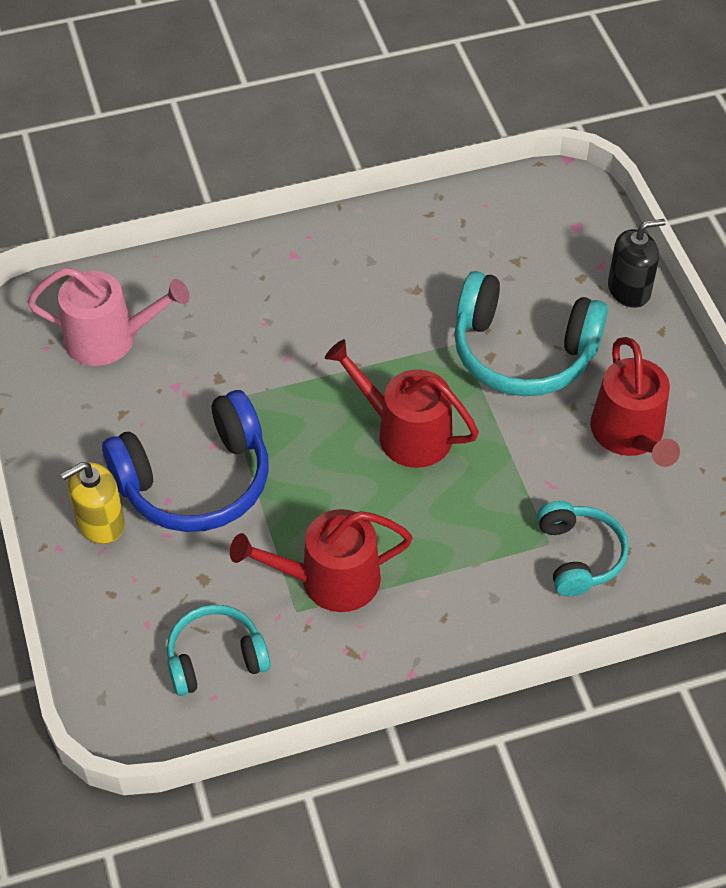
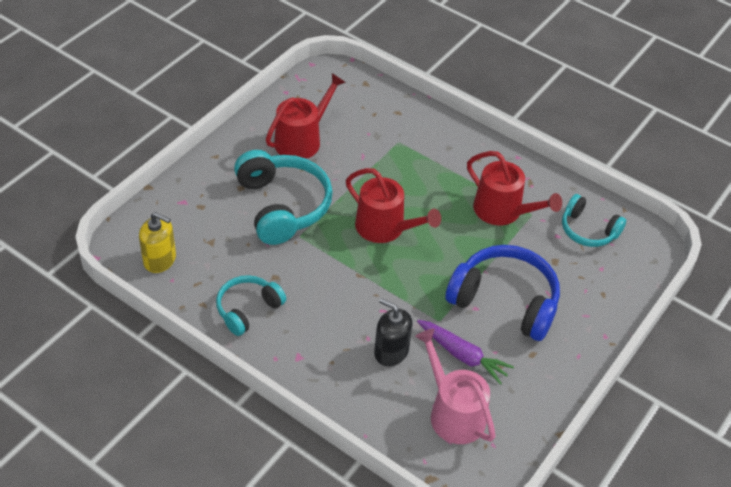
camera: 130 degrees left, 5 degrees down
(100, 522) = (572, 327): yellow soap dispenser -> yellow soap dispenser (160, 260)
(165, 391) = (462, 355): none -> purple carrot
(406, 432) = (385, 228): red watering can -> red watering can turned 45 degrees counterclockwise
(579, 555) = (395, 128): turquoise headphones -> turquoise headphones (248, 309)
(629, 290) = (193, 182): black soap dispenser -> black soap dispenser (391, 351)

